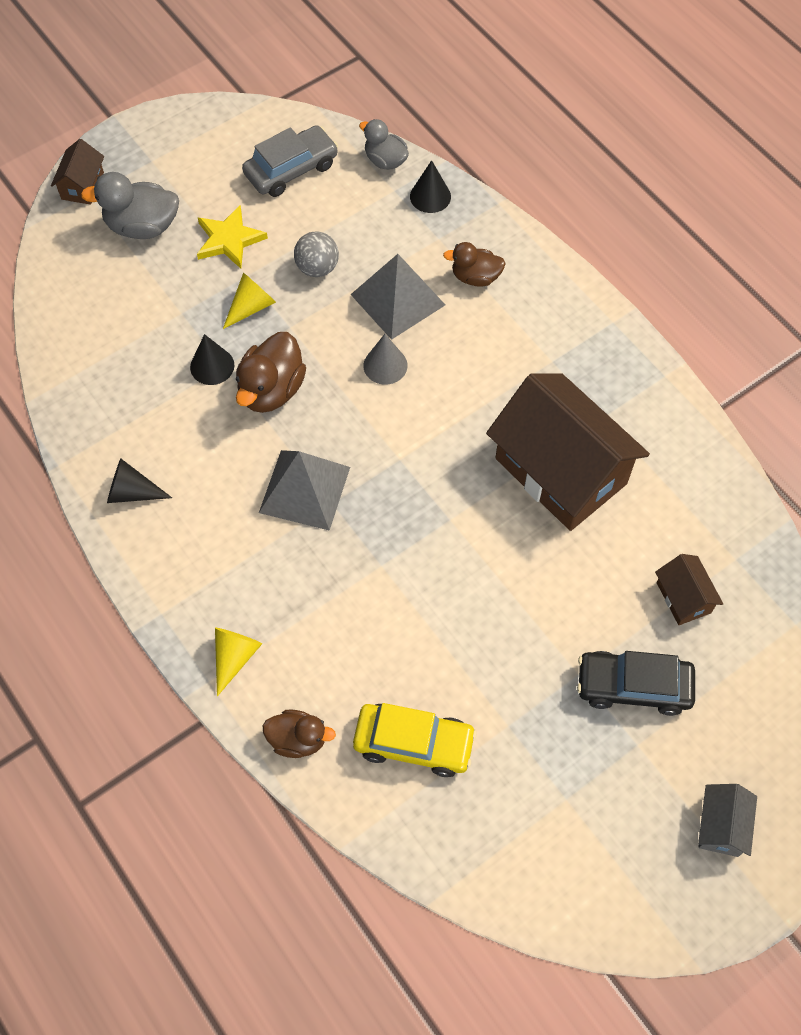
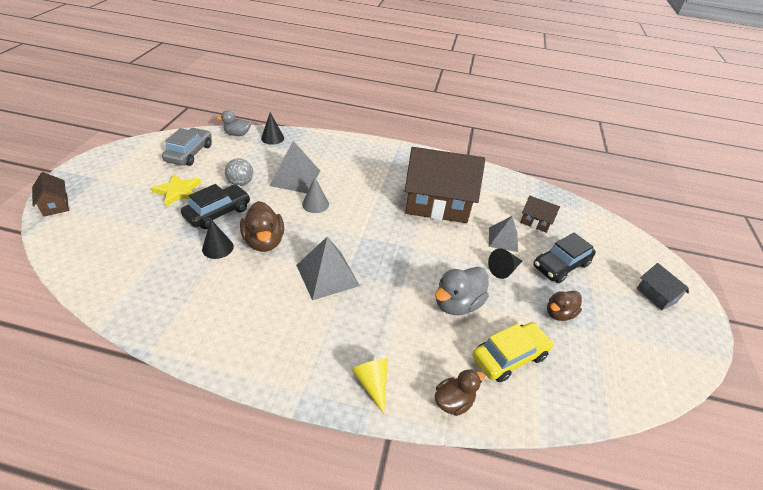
camera: 45 degrees left, 20 degrees down
(132, 492) = (220, 336): black cone -> black cone (503, 269)
(142, 226) = (115, 207): grey duck -> grey duck (457, 304)
(251, 307) = (218, 212): yellow cone -> black car
(475, 277) = (323, 156): brown duck -> brown duck (559, 313)
(595, 591) = (503, 239): none -> grey pyramid

